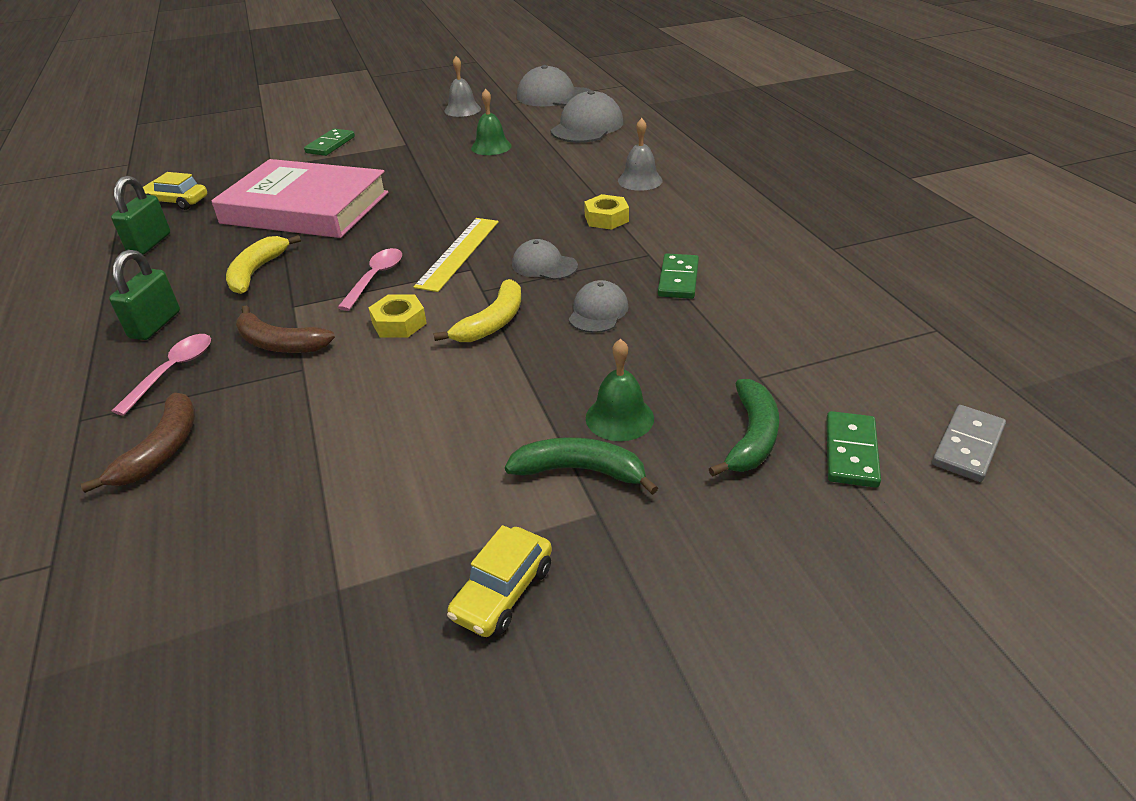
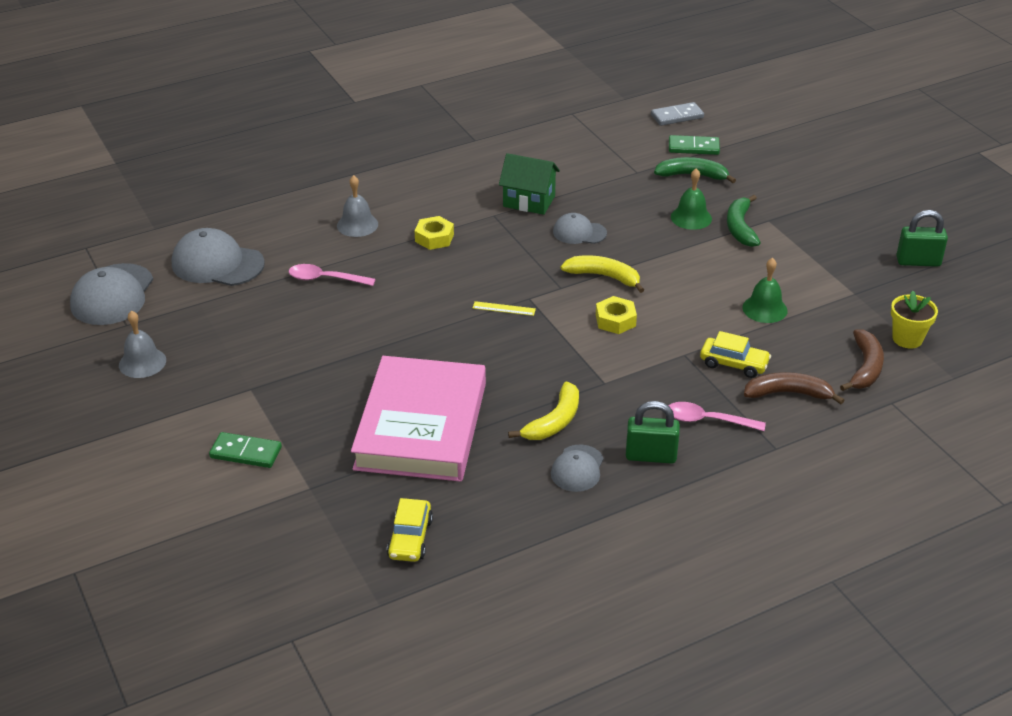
camera: 100 degrees left, 0 degrees up
(149, 243) = (510, 521): green padlock -> green padlock (918, 262)
(173, 636) = (907, 339): none -> yellow flower pot
(257, 272) = (554, 421): yellow banana -> yellow banana turned 60 degrees counterclockwise
(280, 343) = (657, 374): brown banana -> brown banana (865, 368)
(375, 278) = (553, 346): pink spoon -> pink spoon (326, 279)
(458, 253) = (504, 308): yellow ruler -> yellow ruler, size x0.49
(491, 147) = (267, 323): green bell -> green bell (764, 309)
(503, 592) = (831, 243): yellow car -> yellow car (734, 364)
(544, 265) = (518, 262): grey cap -> grey cap (577, 468)
(678, 279) = (529, 201): green domino -> green house
(968, 446) = (677, 116): grey domino -> grey domino turned 45 degrees counterclockwise

